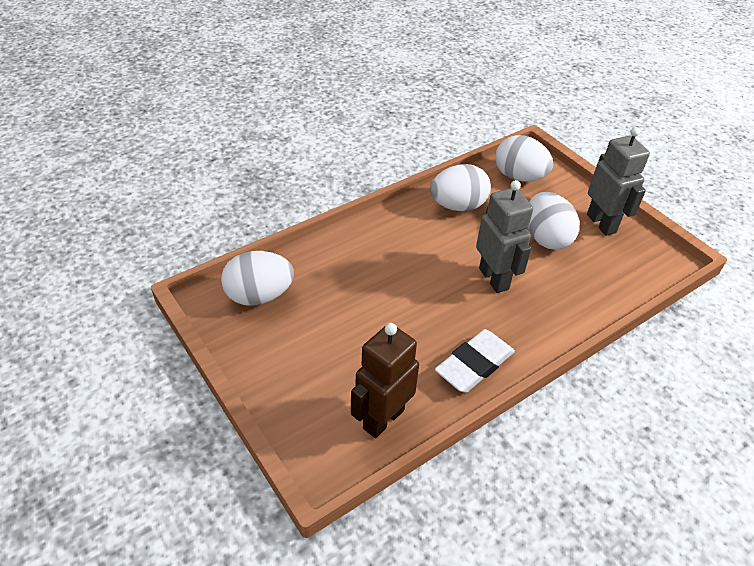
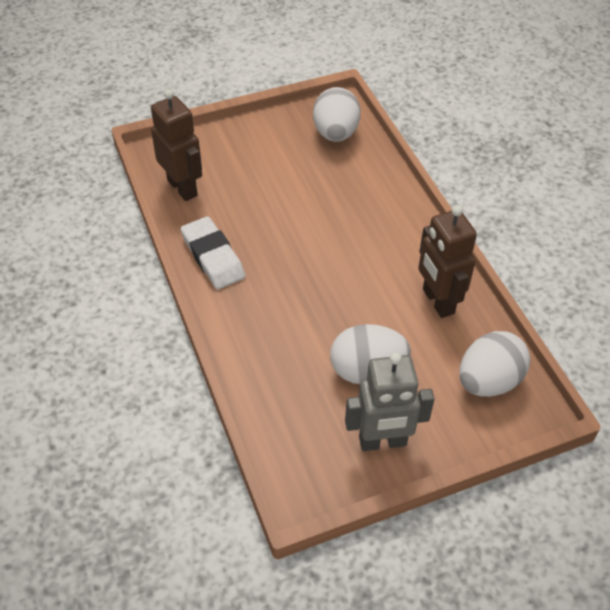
camera: 105 degrees right, 5 degrees up
(458, 206) = (437, 301): white egg -> brown robot
(494, 279) = (314, 302): grey robot -> none

